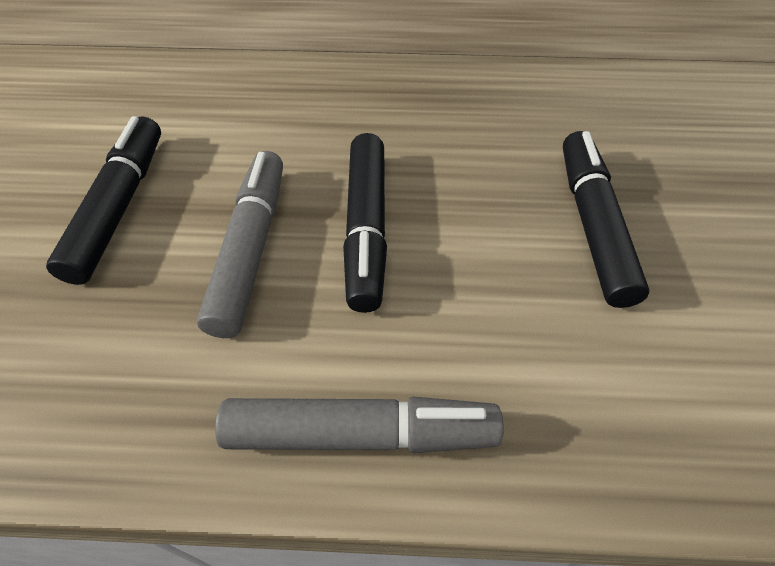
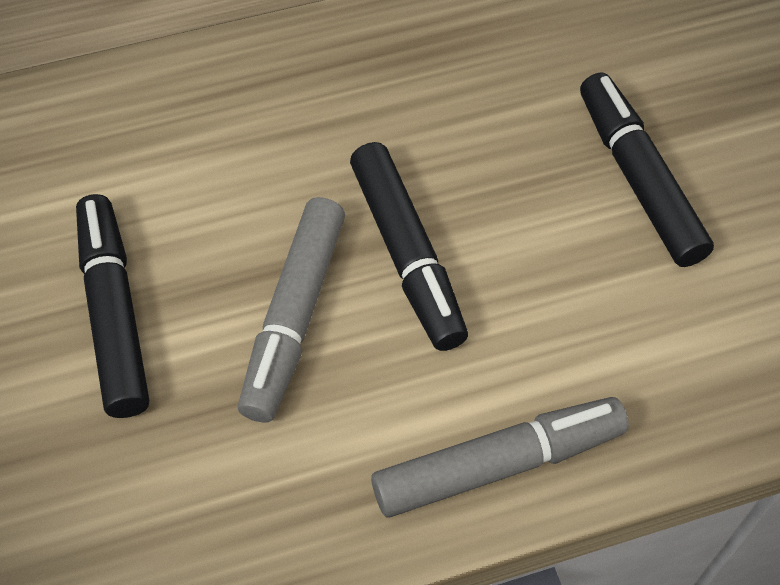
camera: 20 degrees left, 5 degrees up
(250, 249) = (294, 317): grey marker -> grey marker turned 150 degrees counterclockwise

